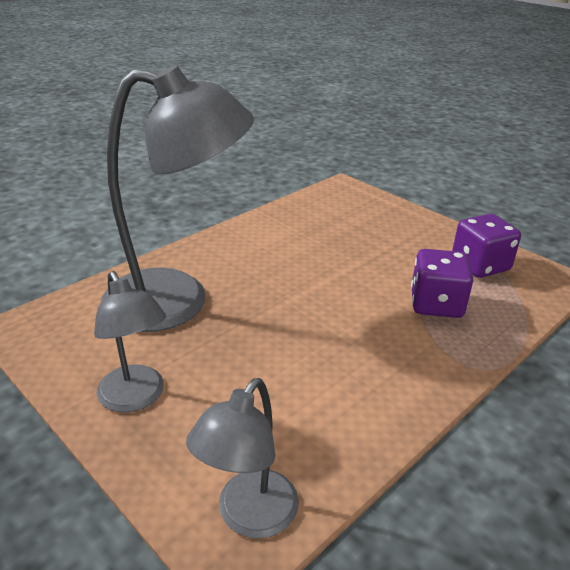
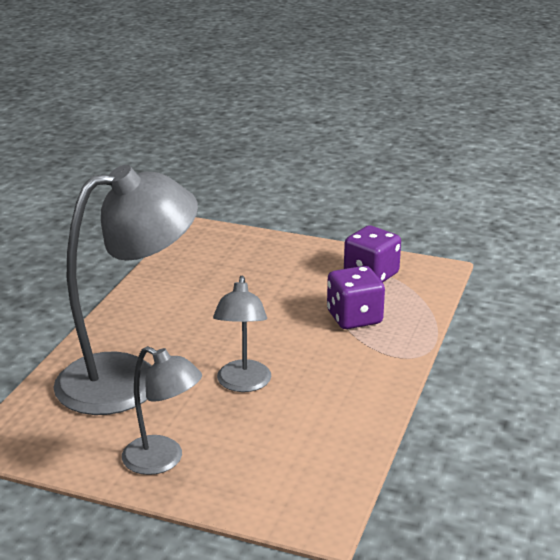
camera: 25 degrees left, 5 degrees down
(249, 517) = (314, 501): grey lamp -> grey lamp (243, 384)

